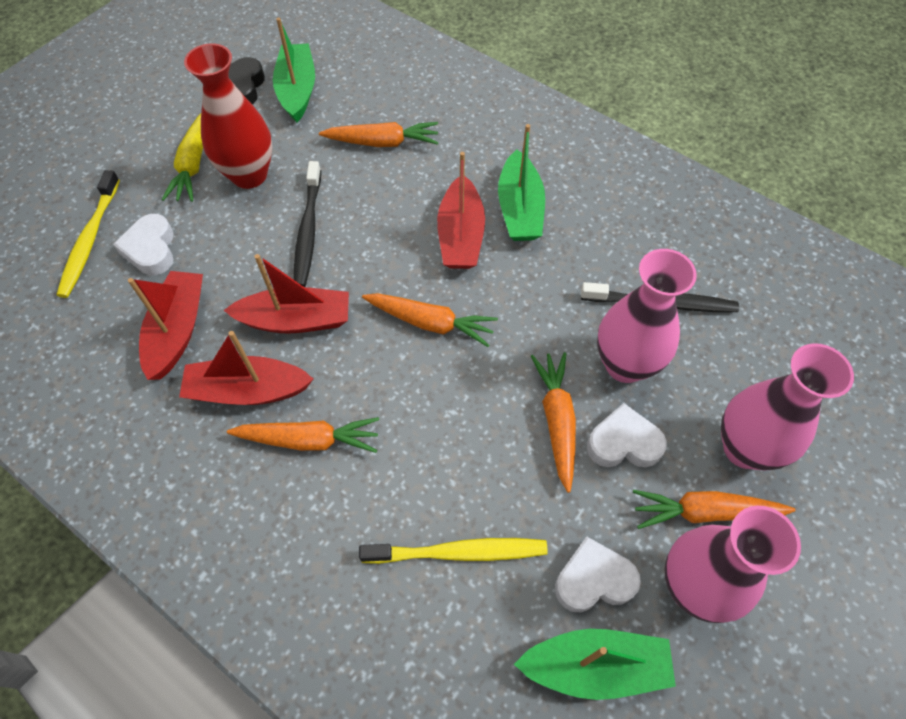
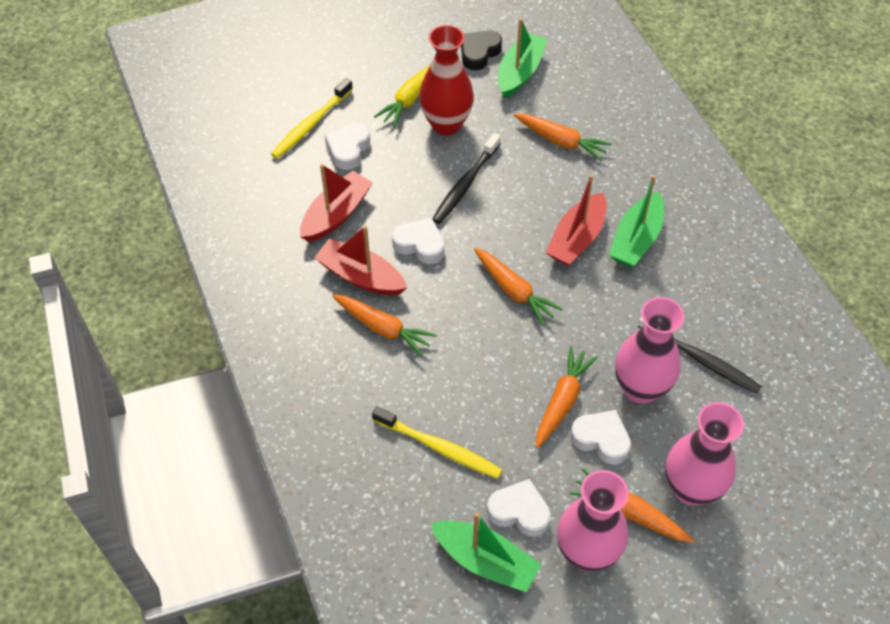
camera: 30 degrees right, 5 degrees down
(296, 320) = (420, 244): red boat -> white heart

